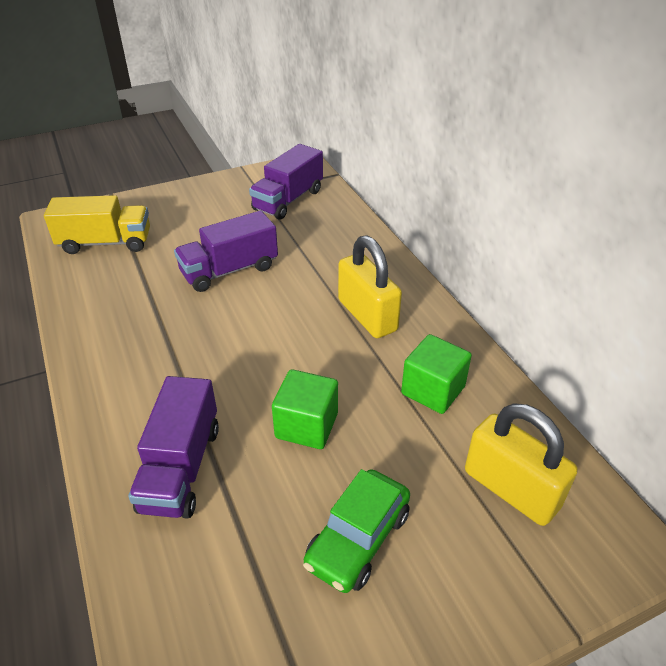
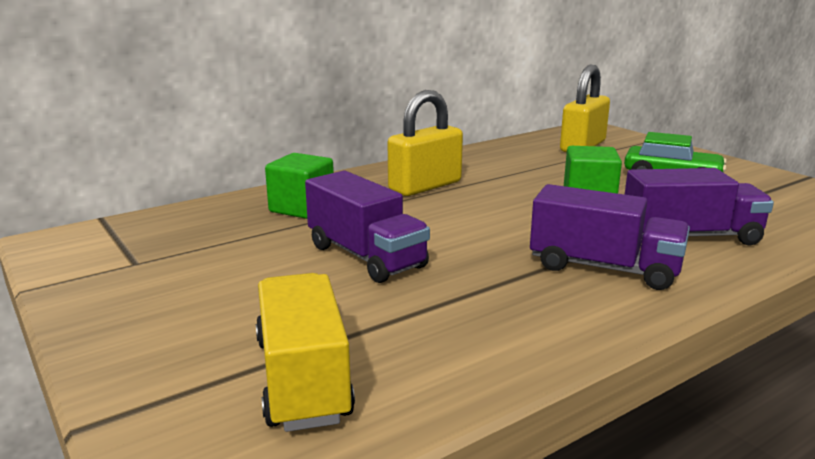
camera: 100 degrees left, 20 degrees down
(288, 200) = (172, 240): purple truck -> purple truck (604, 268)
(433, 390) = (509, 164): green cube -> green cube (302, 208)

